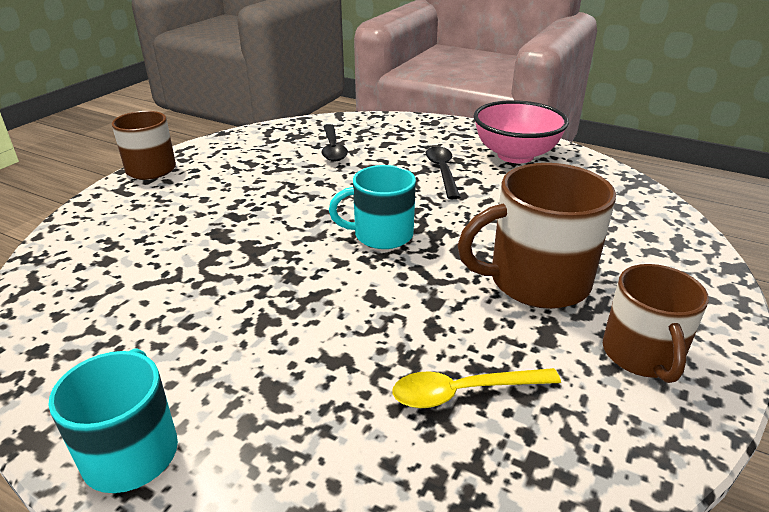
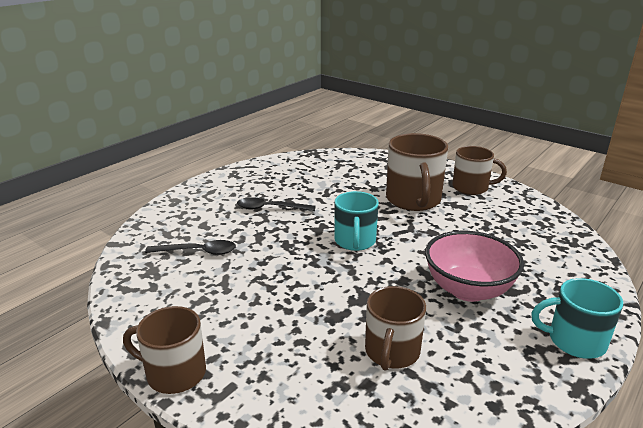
camera: 80 degrees left, 5 degrees down
(151, 273) = (392, 352): none -> brown mug
(464, 392) = (504, 233): yellow spoon -> none
(515, 155) = (258, 179): pink bowl -> pink bowl (468, 290)

